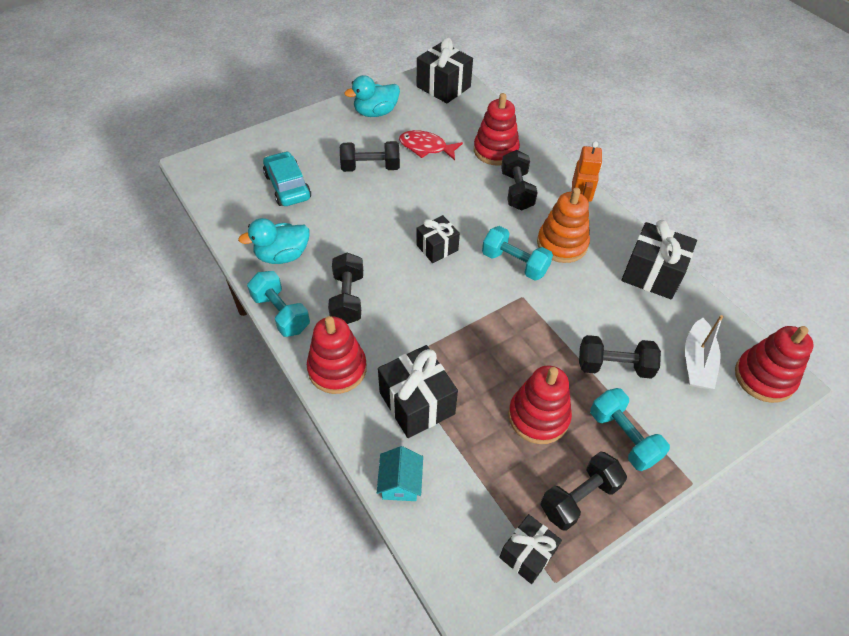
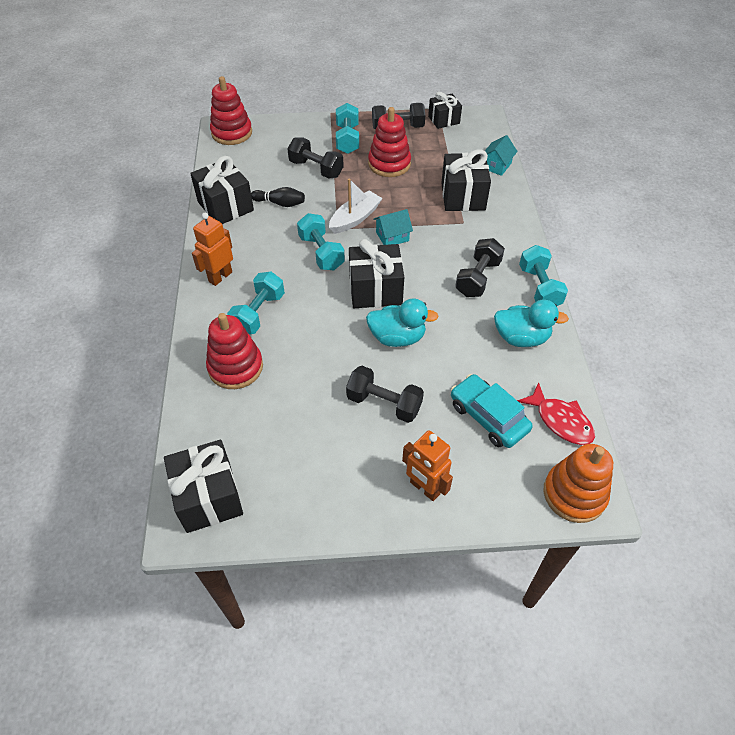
camera: 150 degrees left, 0 degrees up
(287, 186) = (488, 417): turquoise car -> turquoise car turned 135 degrees clockwise
(313, 133) = (424, 488): none -> orange robot
(337, 369) = (509, 234): red stacking toy -> none
(375, 112) = (327, 489): turquoise duck -> turquoise duck (397, 337)
(426, 147) = (305, 404): red fish -> red fish (560, 421)
(437, 248) = (375, 290): black gift -> black gift, size x1.58
(461, 310) = (392, 236): none -> turquoise house
(516, 191) = (258, 313): black dumbbell -> turquoise dumbbell
(562, 244) = (268, 252): orange stacking toy -> orange stacking toy (574, 494)
(605, 301) = (280, 203): none -> black bowling pin
(697, 362) = (261, 152): white boat -> white boat (355, 218)

